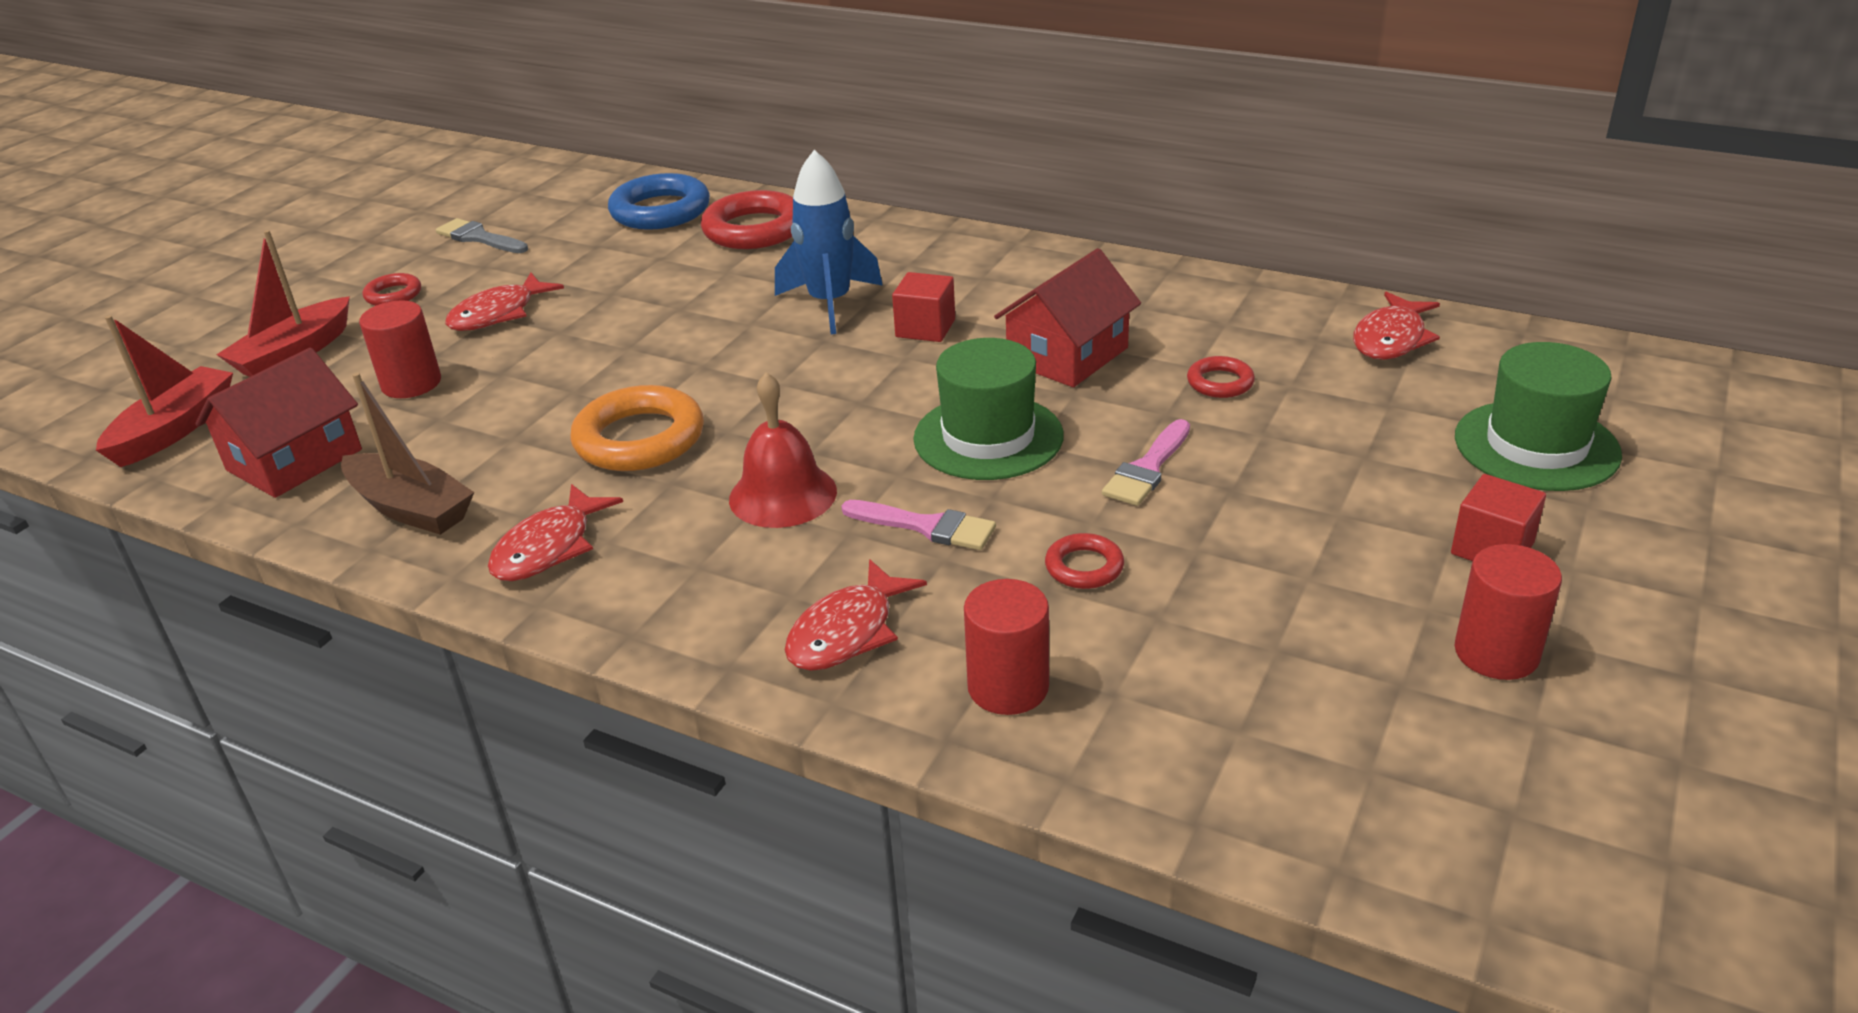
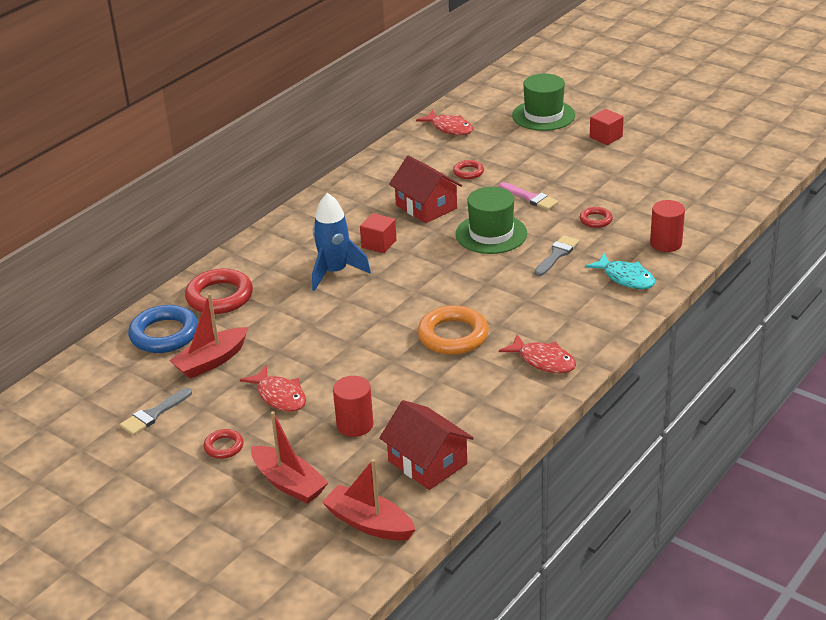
camera: 80 degrees left, 0 degrees up
(411, 508) = (494, 410): brown boat -> none
(592, 252) = (211, 361): none -> red boat
(783, 495) = (520, 292): red bell -> none
(847, 632) = (625, 278): red fish -> turquoise fish
(927, 526) = (557, 254): pink brush -> grey brush
(1496, 653) = (663, 148): red cylinder -> none

